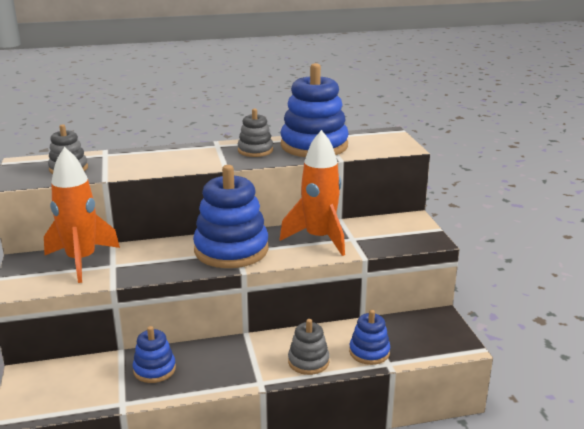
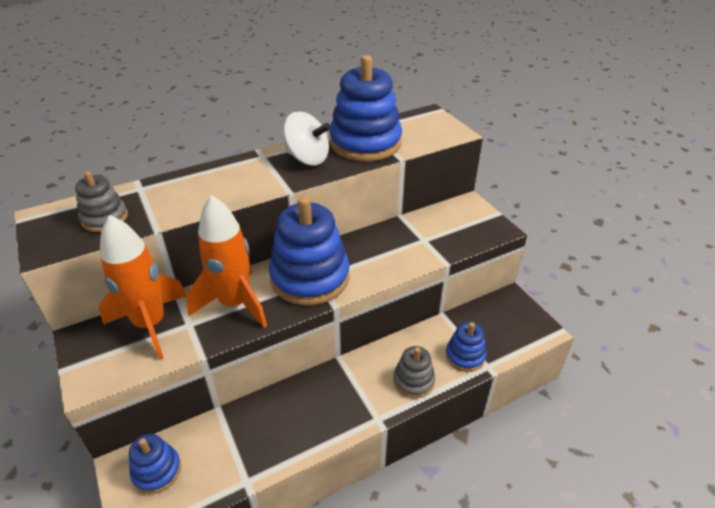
camera: 15 degrees left, 15 degrees up
(154, 369) = (264, 427): blue stacking toy -> blue stacking toy (157, 471)
(255, 150) = (307, 158): grey stacking toy -> white spinning top
(319, 239) = (392, 246): orange rocket -> orange rocket (235, 303)

